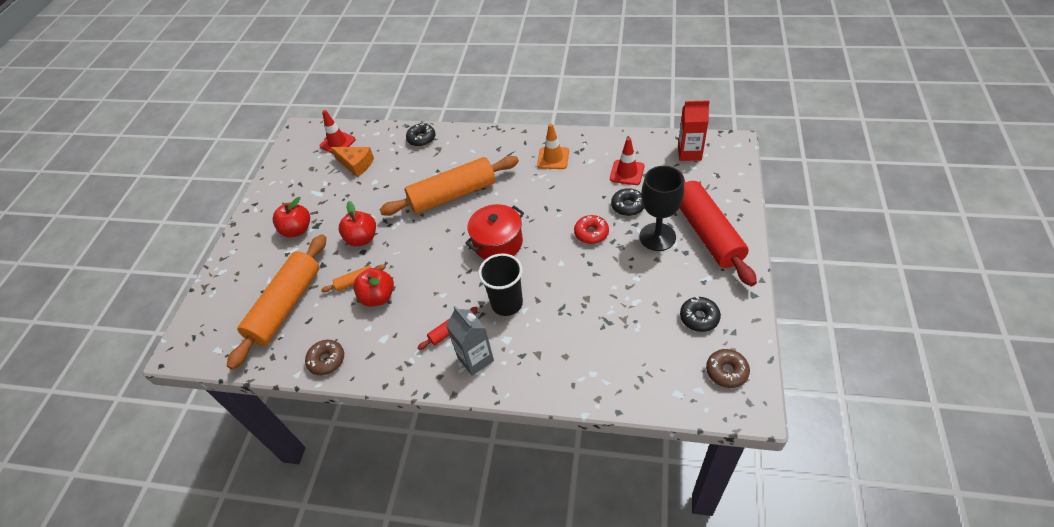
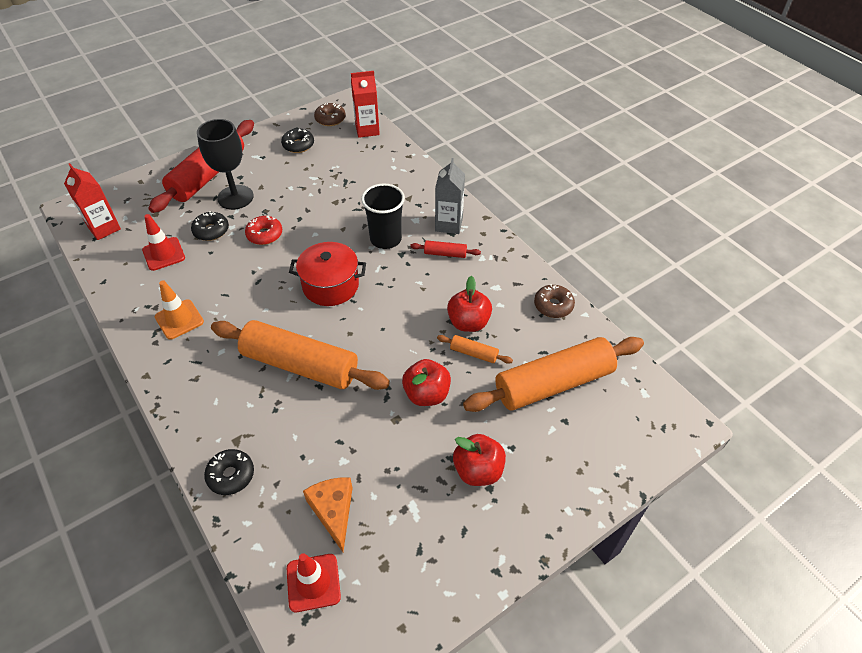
camera: 140 degrees left, 0 degrees up
(676, 392) = (367, 130): none -> red carton

